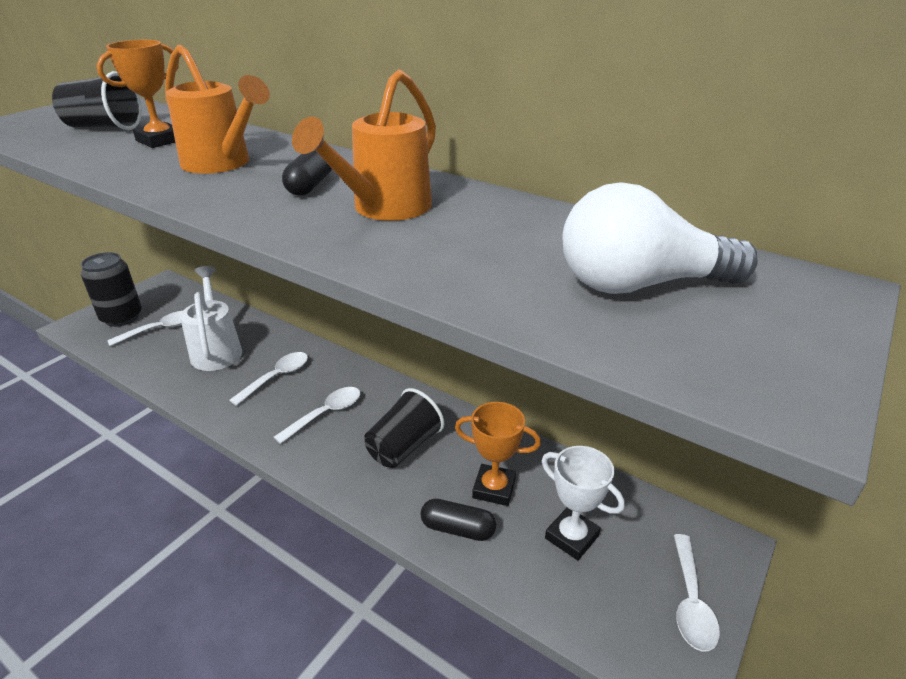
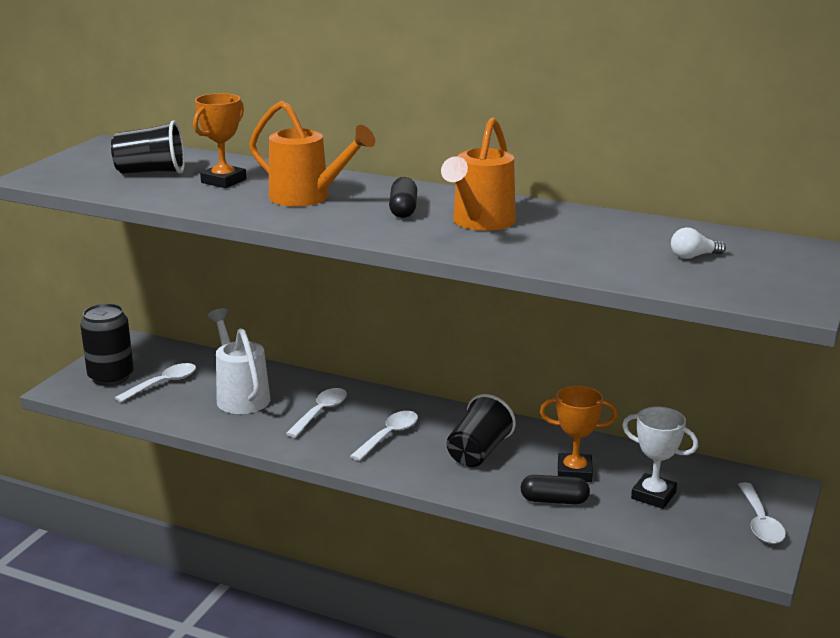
camera: 10 degrees left, 10 degrees down
(639, 284) = (693, 256): white light bulb -> white light bulb, size x0.43

